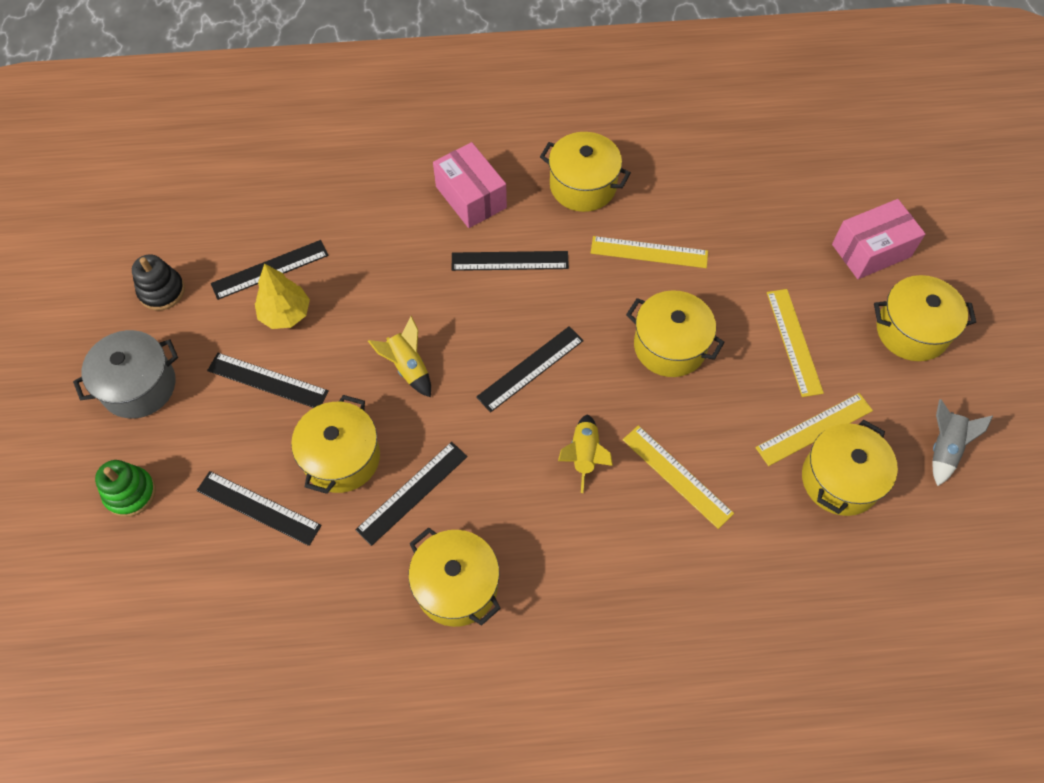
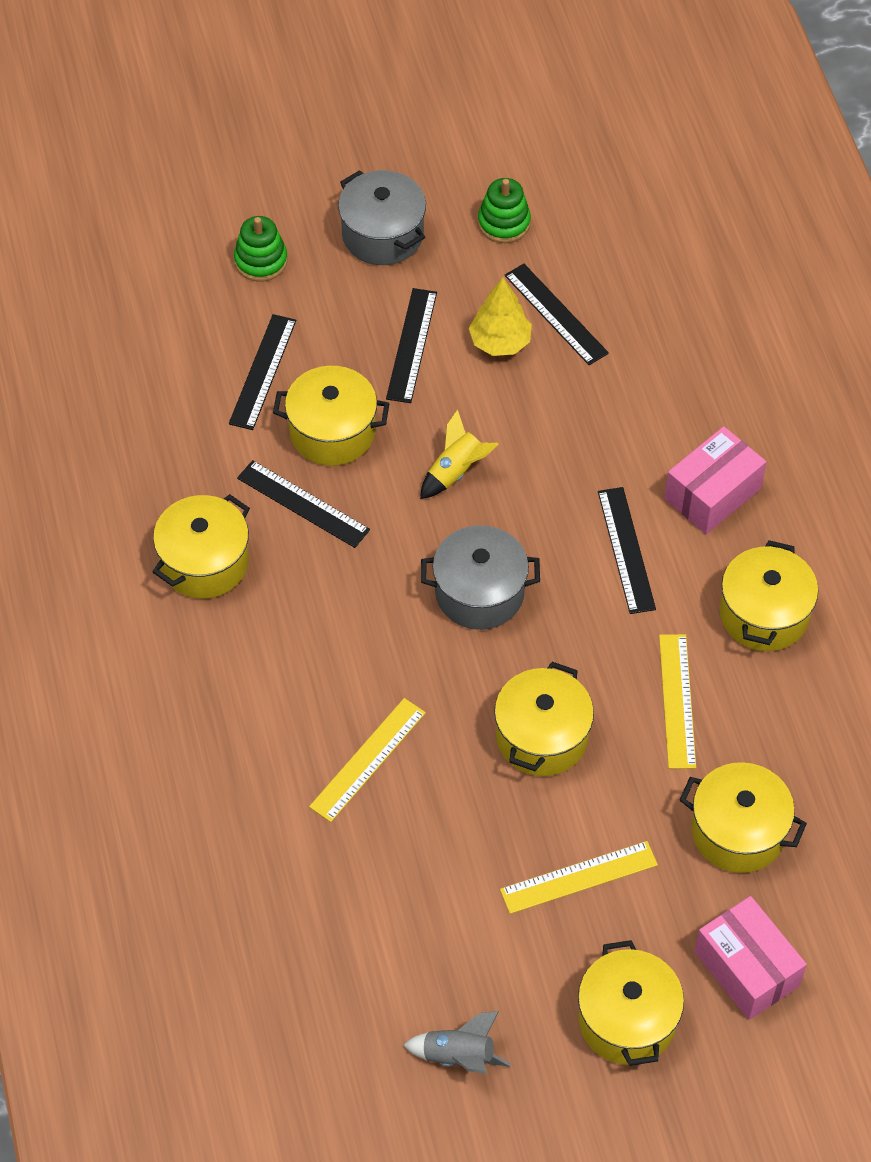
camera: 80 degrees right, 5 degrees down
(162, 291) = (504, 223): black stacking toy -> green stacking toy
(530, 368) = (479, 593): black ruler -> grey pot
(584, 455) = (376, 662): yellow rocket -> none
(814, 429) = (457, 905): yellow ruler -> none
(840, 480) = (394, 936): yellow pot -> yellow pot (738, 832)

